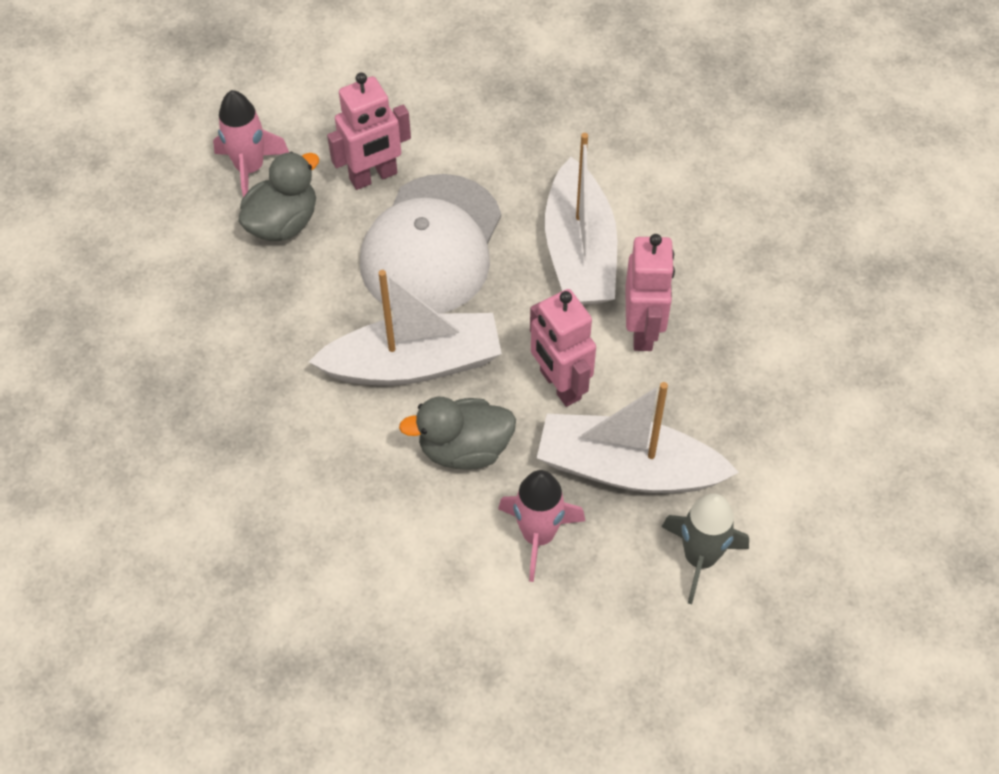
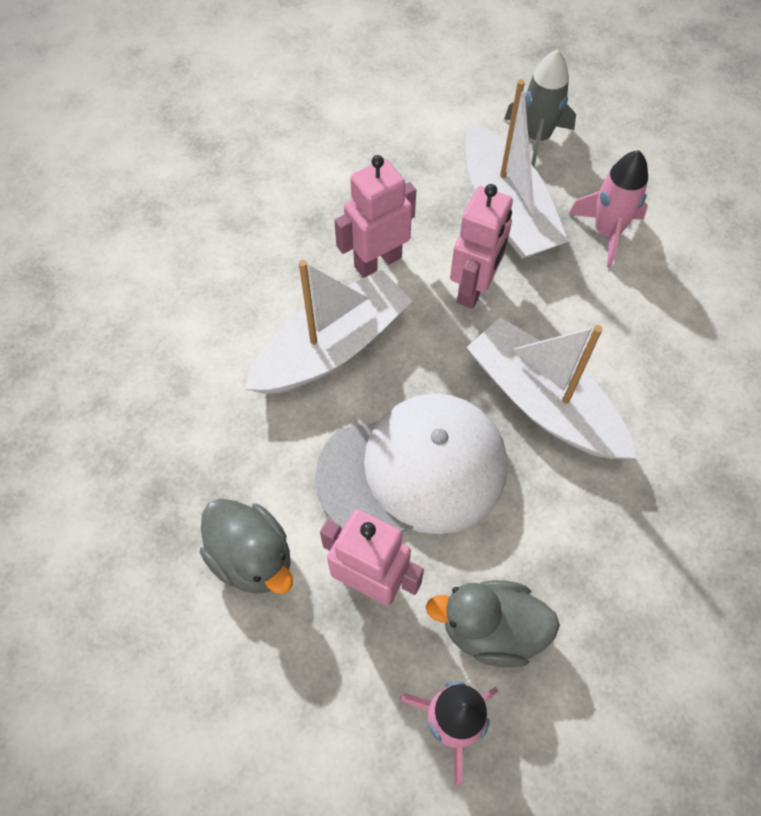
camera: 125 degrees left, 5 degrees up
(464, 449) = (584, 318): grey duck -> grey duck (252, 558)

